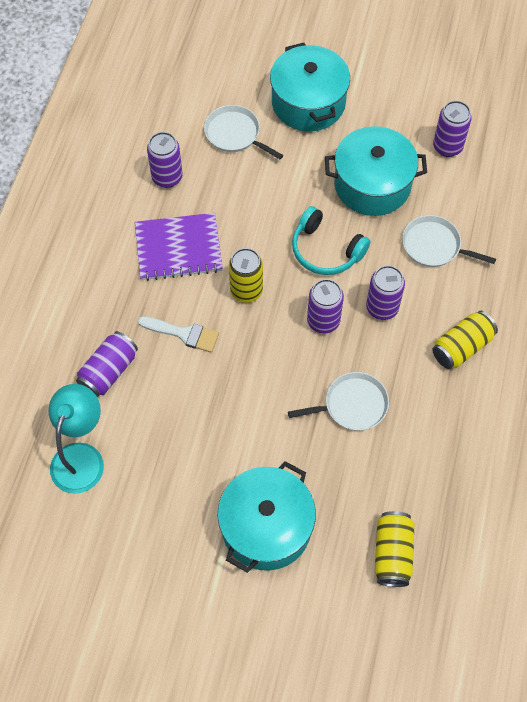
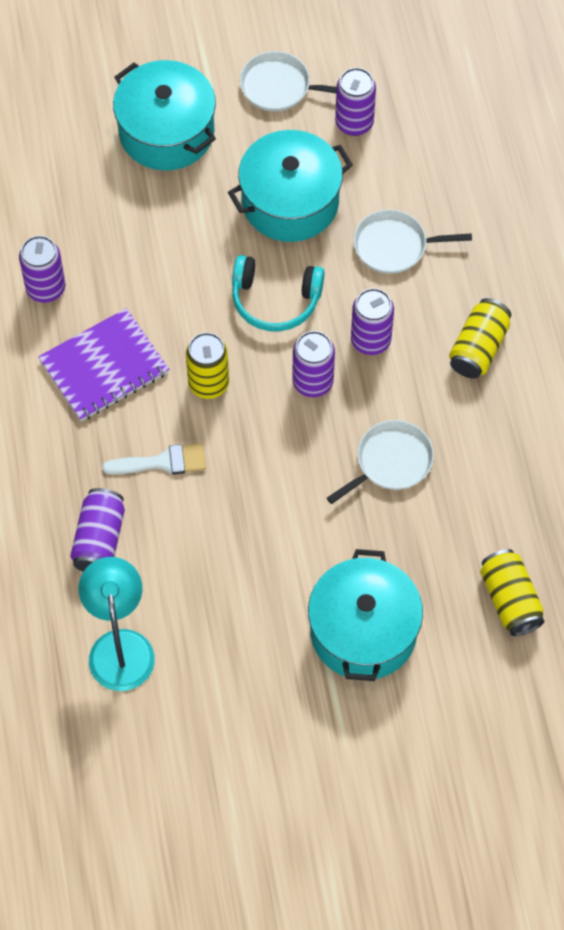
camera: 25 degrees left, 0 degrees up
(235, 134) = (99, 204): white pan -> white pan (279, 86)

